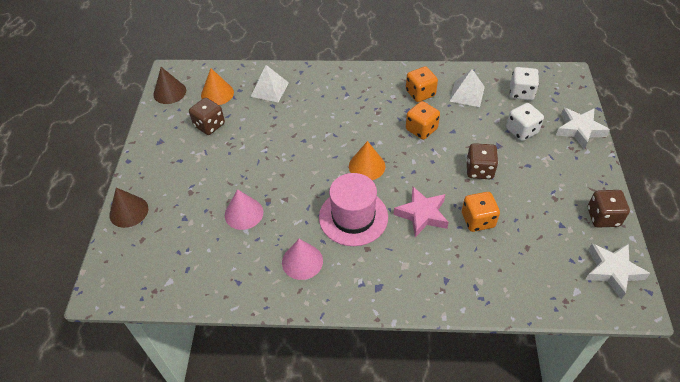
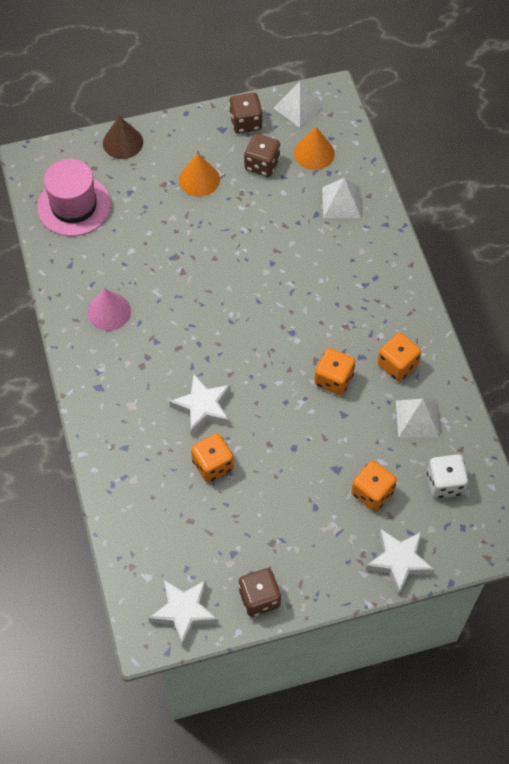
camera: 70 degrees right, 10 degrees up
(169, 92) = (298, 107): brown cone -> white pyramid
(244, 213) = (151, 241): pink cone -> none
(353, 217) = (178, 342): pink hat -> pink hat (74, 206)
(367, 166) = (254, 336): orange cone -> orange cone (199, 179)
(422, 214) = (203, 407): pink star -> white star
(479, 170) = (288, 454): brown dice -> brown dice (245, 122)
(521, 131) = (372, 492): white dice -> orange dice

